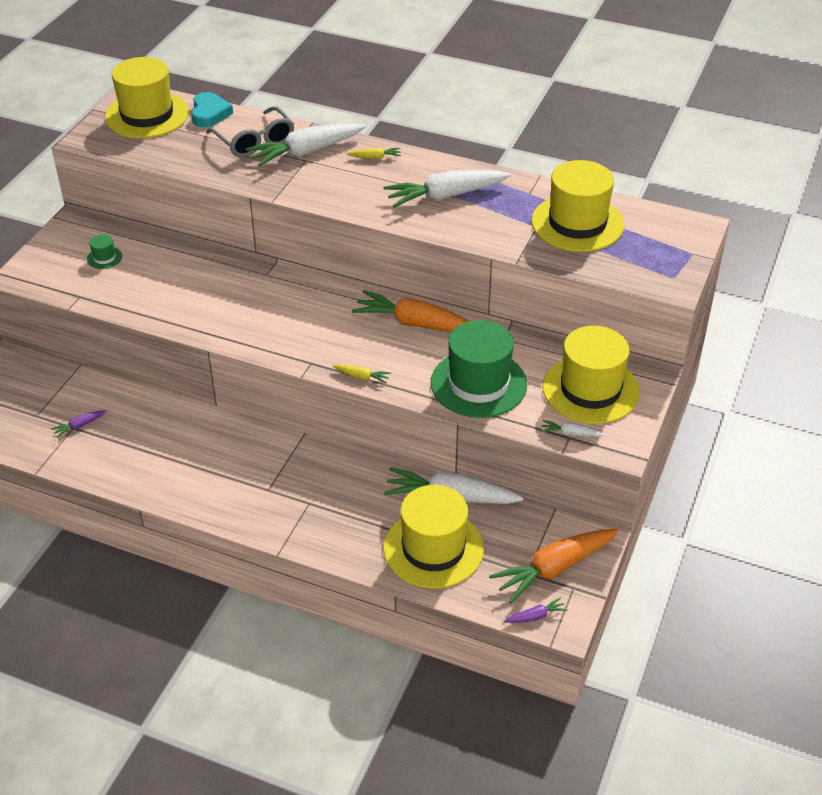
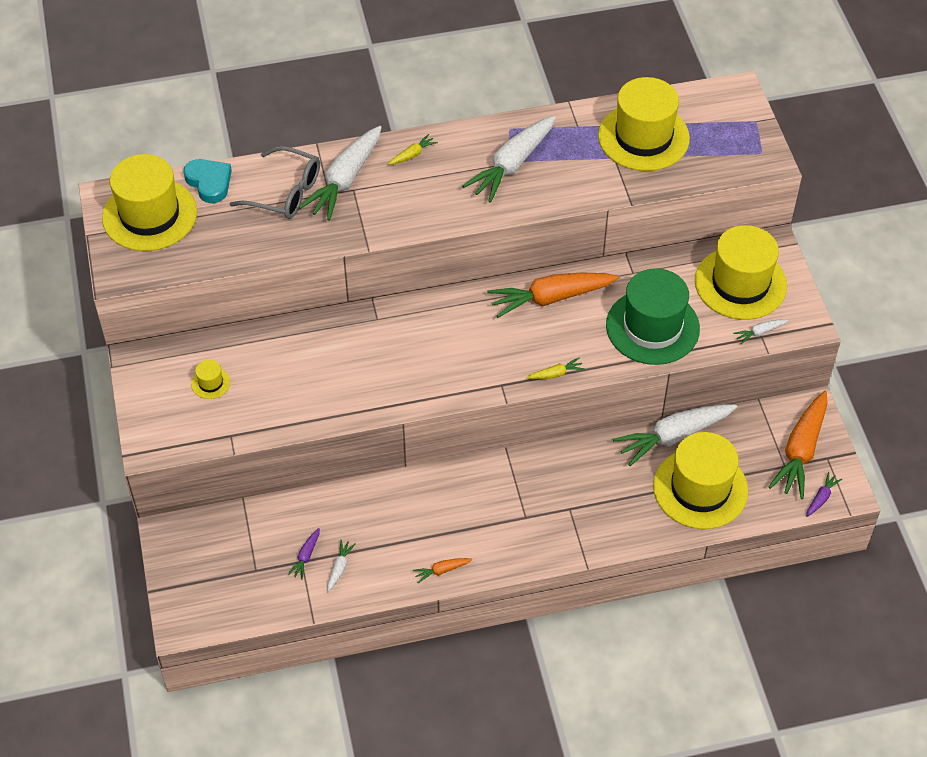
camera: 35 degrees left, 10 degrees up
(93, 447) = (339, 568): none -> white carrot
(104, 258) = (210, 383): green hat -> yellow hat
(164, 491) = (442, 570): none -> orange carrot

